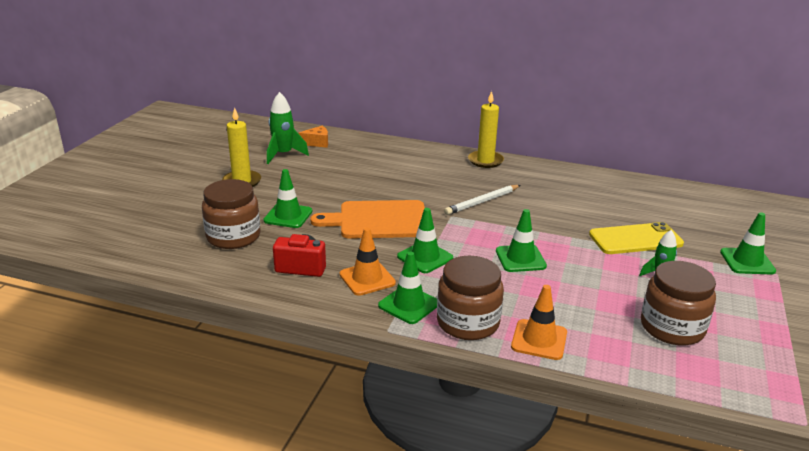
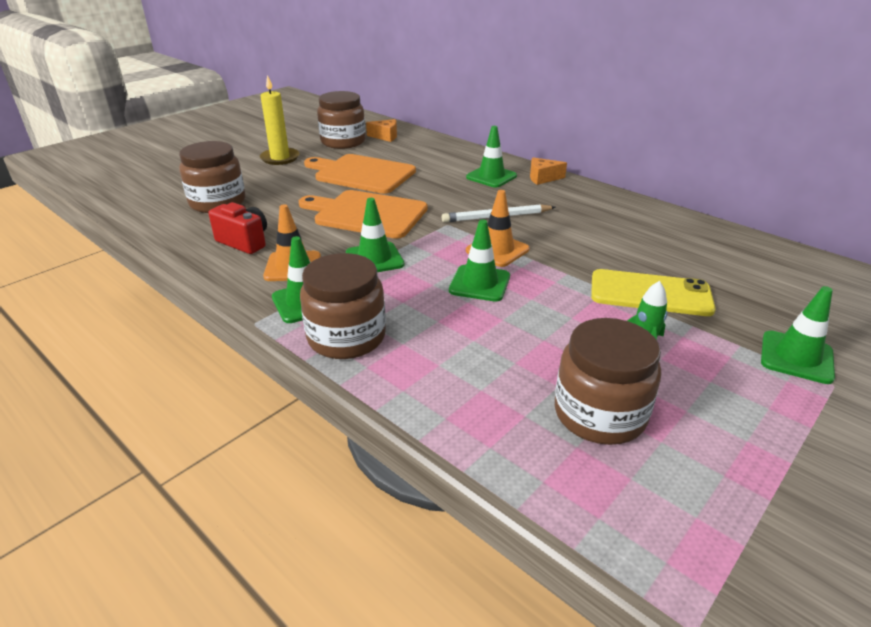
camera: 25 degrees right, 5 degrees up
(283, 154) = (343, 142): green rocket -> brown jar
(288, 216) = (286, 194): green traffic cone -> green traffic cone (491, 177)
(334, 184) = (361, 174): none -> orange cutting board
(485, 161) = (542, 178): yellow candle -> orange cheese
(539, 340) = (407, 379): orange traffic cone -> orange traffic cone (497, 250)

